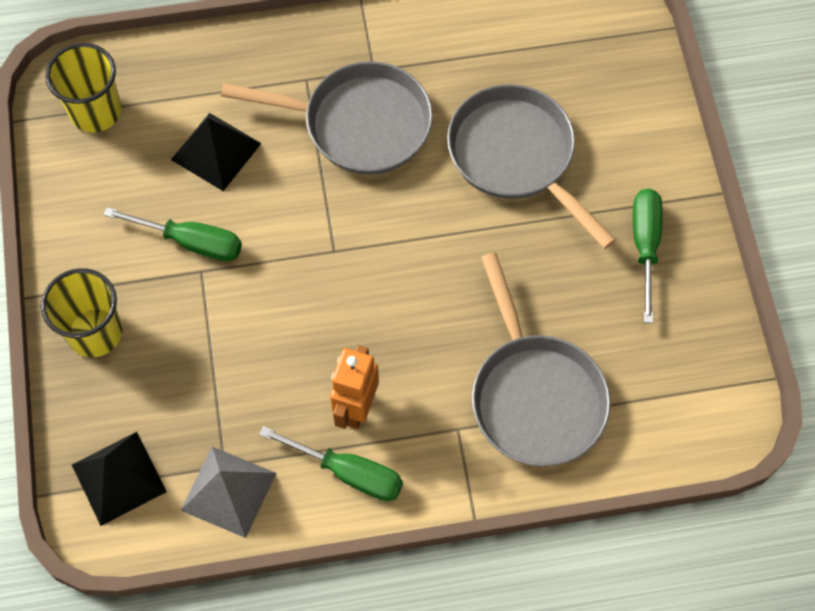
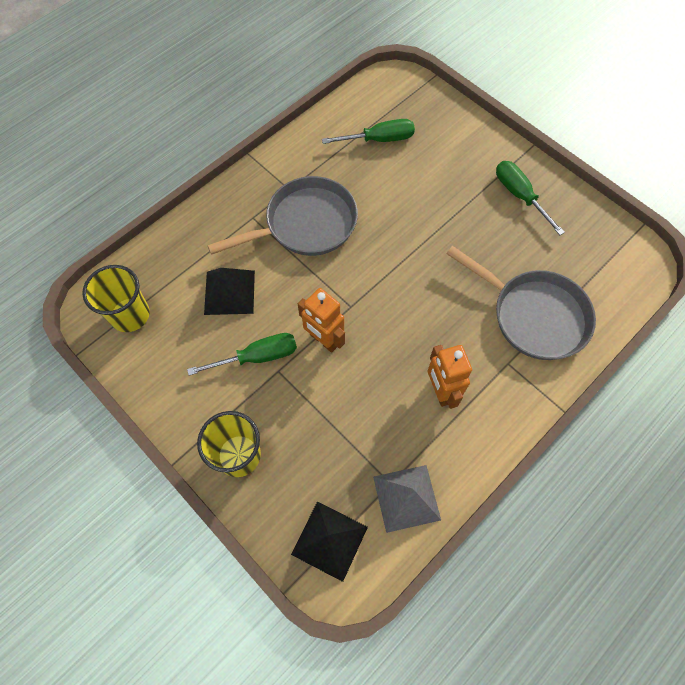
camera: 35 degrees left, 0 degrees up
(275, 269) = (324, 340): none -> orange robot
(348, 472) = (468, 433): green screwdriver -> green screwdriver (379, 139)
(516, 156) = (410, 189): grey pan -> none

